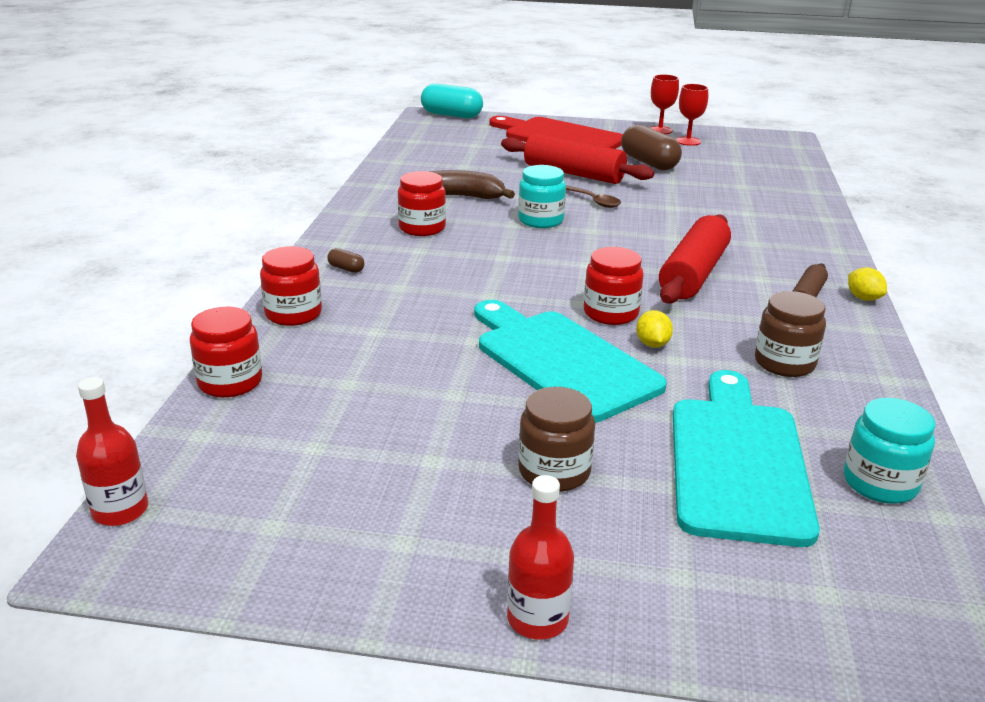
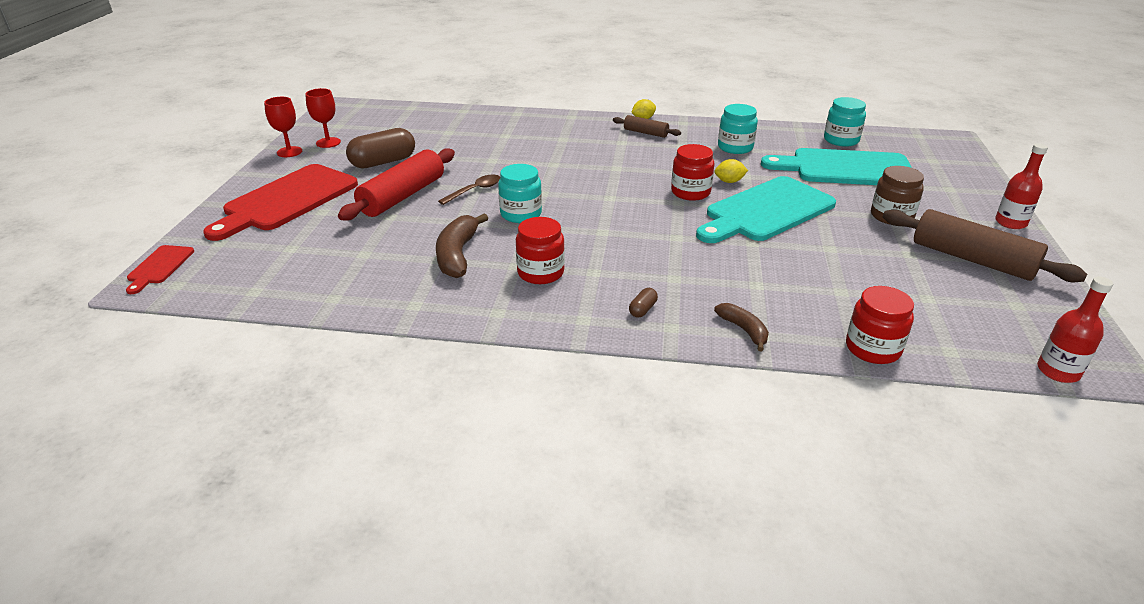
camera: 90 degrees left, 5 degrees up
(293, 314) = (744, 330): red jar -> brown banana
(408, 521) = (972, 259): none -> brown rolling pin
(451, 115) = (159, 267): turquoise capsule -> red cutting board
(693, 274) = (620, 162): red rolling pin -> none
(784, 363) = (735, 147): brown jar -> turquoise jar

